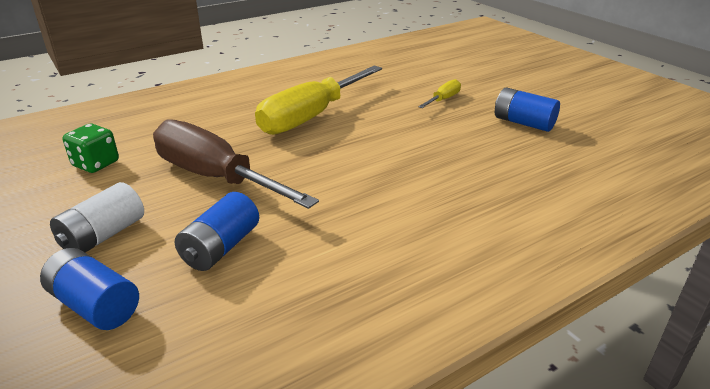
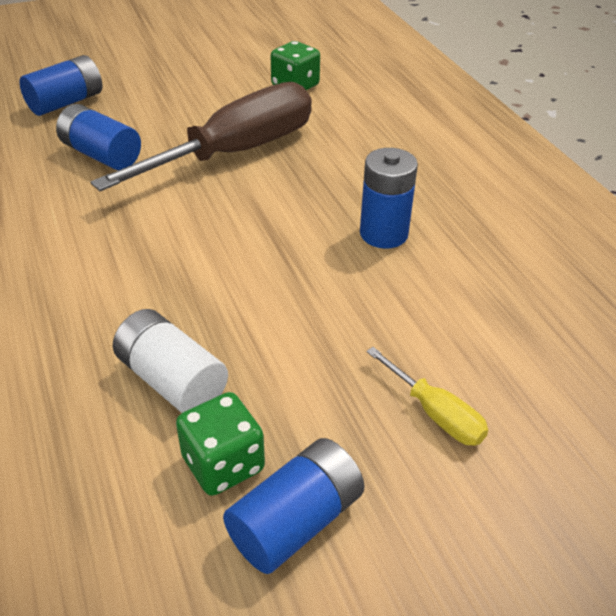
camera: 100 degrees right, 10 degrees up
(103, 236) = (159, 99): white battery -> white battery (172, 380)
(311, 116) = (383, 234): yellow screwdriver -> blue battery
(509, 142) = (223, 464): none -> green dice

